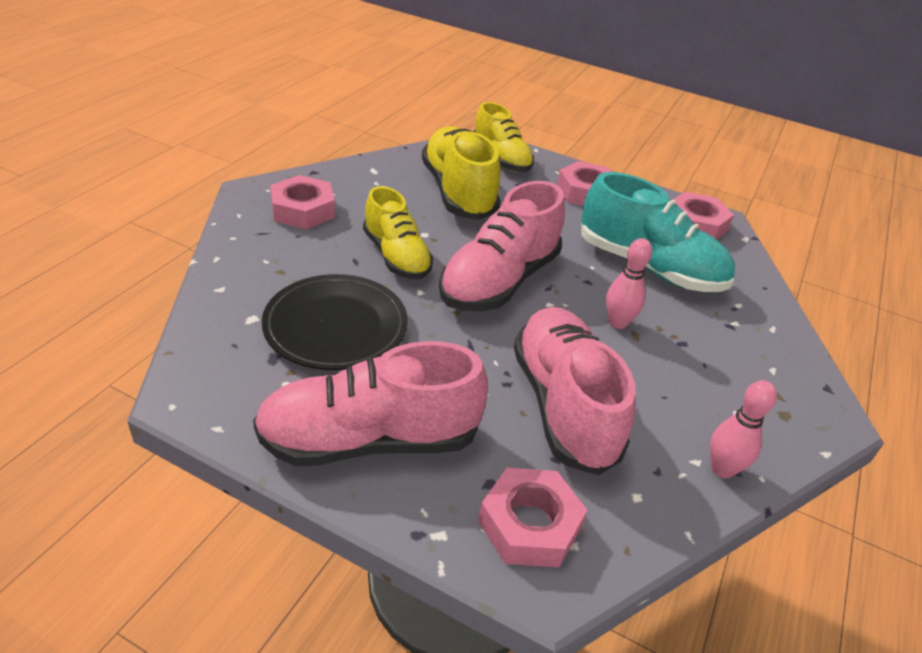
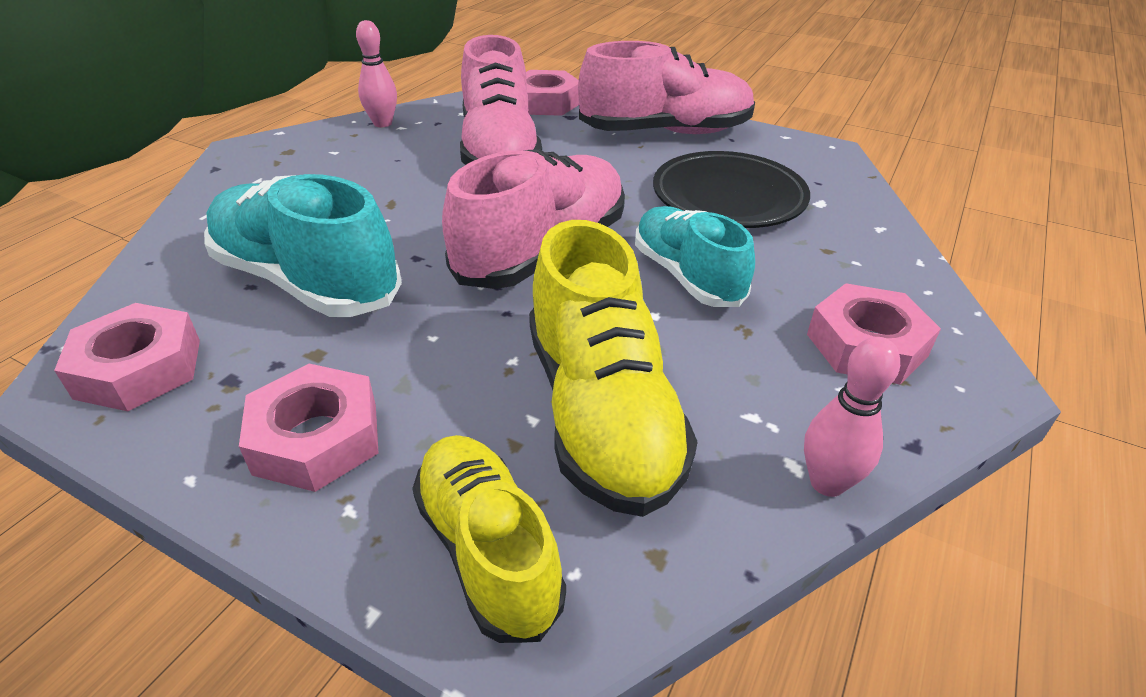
camera: 175 degrees left, 0 degrees up
(396, 256) = (686, 276): yellow shoe -> turquoise shoe
(618, 323) = (405, 213): pink bowling pin -> pink bowling pin (827, 483)

